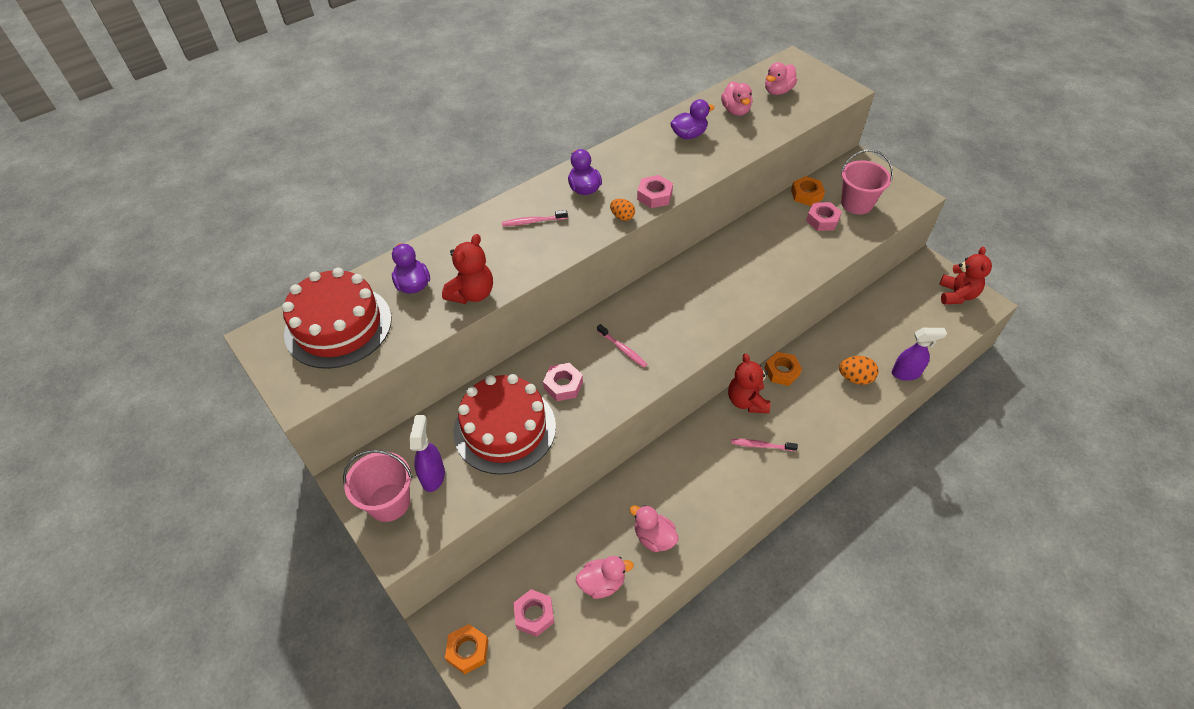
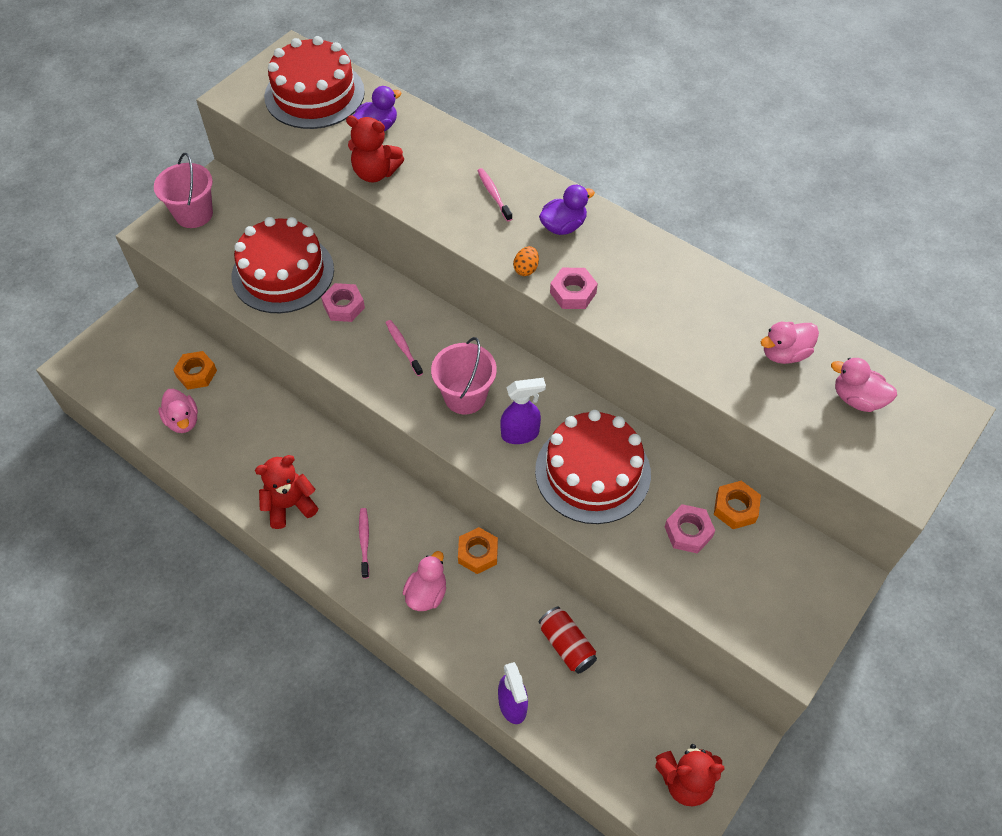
camera: 75 degrees right, 5 degrees up
(433, 476) = (224, 235): purple spray bottle -> purple spray bottle (520, 434)
(468, 651) = (113, 336): orange nut -> orange nut (196, 373)
(534, 615) = (148, 375): pink nut -> none
(622, 349) = (403, 347): pink toothbrush -> pink toothbrush turned 120 degrees clockwise
(654, 537) = (236, 455): pink duck -> pink duck (427, 593)
(689, 135) = (707, 309): purple duck -> none
(746, 401) = (424, 519): red teddy bear -> red teddy bear (290, 505)
(767, 257) = (592, 472): none -> red cake
(855, 378) = (488, 640): orange egg -> none
(856, 203) = (741, 575): pink bucket -> pink bucket (465, 396)
(861, 334) = (566, 645): none -> red can

